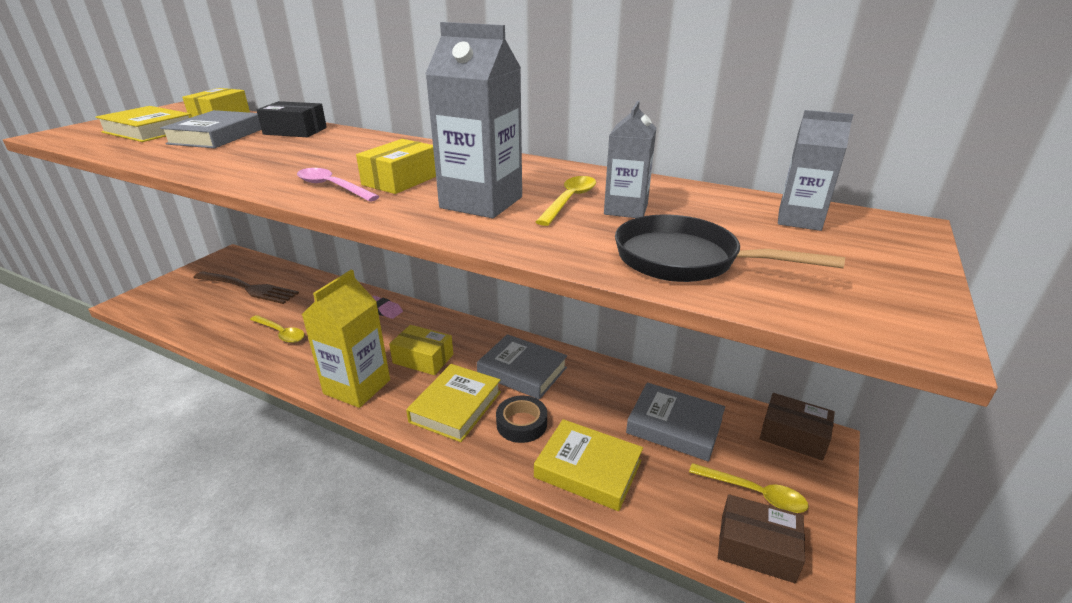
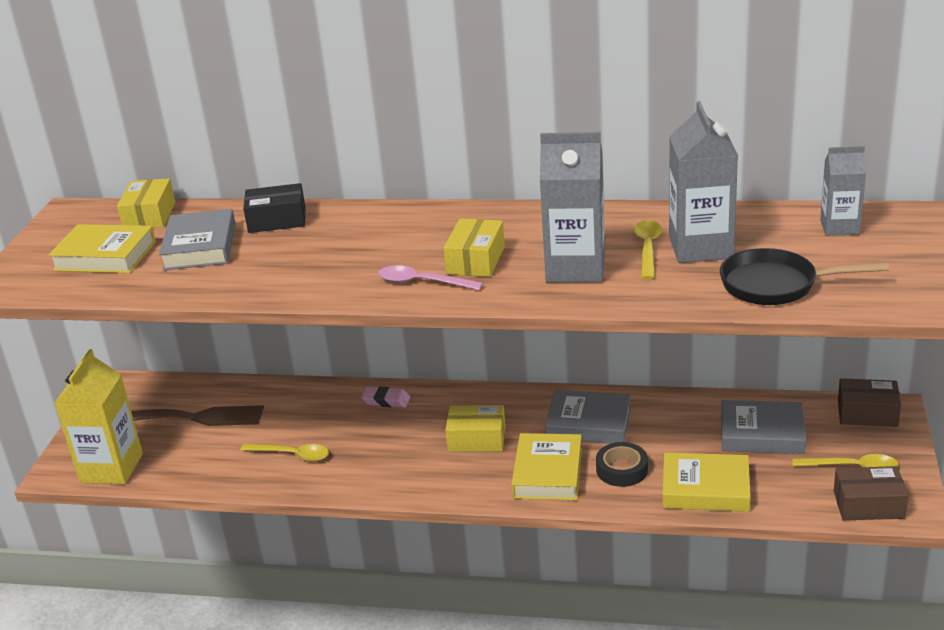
camera: 15 degrees left, 0 degrees up
(357, 387) = (432, 483): yellow carton -> yellow carton (111, 468)
(626, 209) = (700, 247): grey carton -> grey carton, size x1.64

